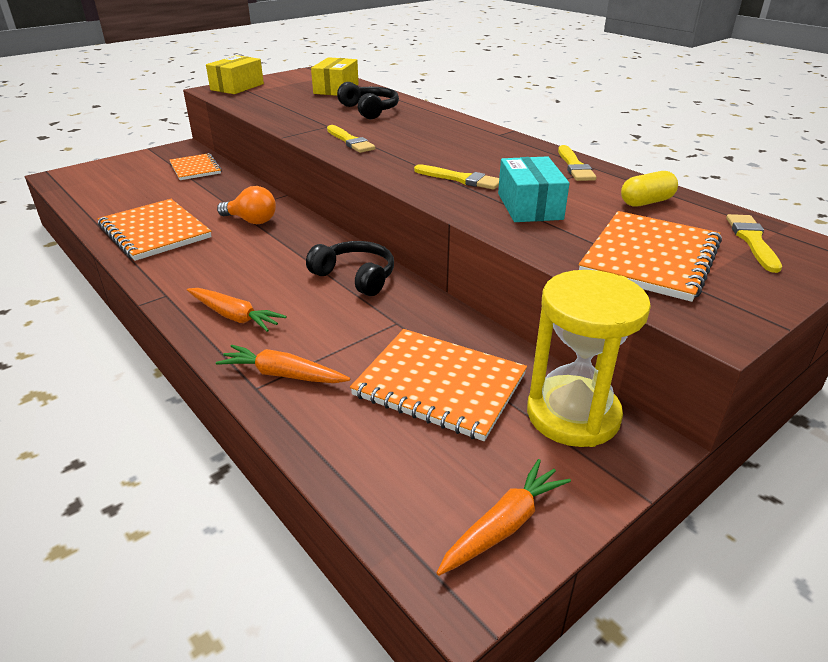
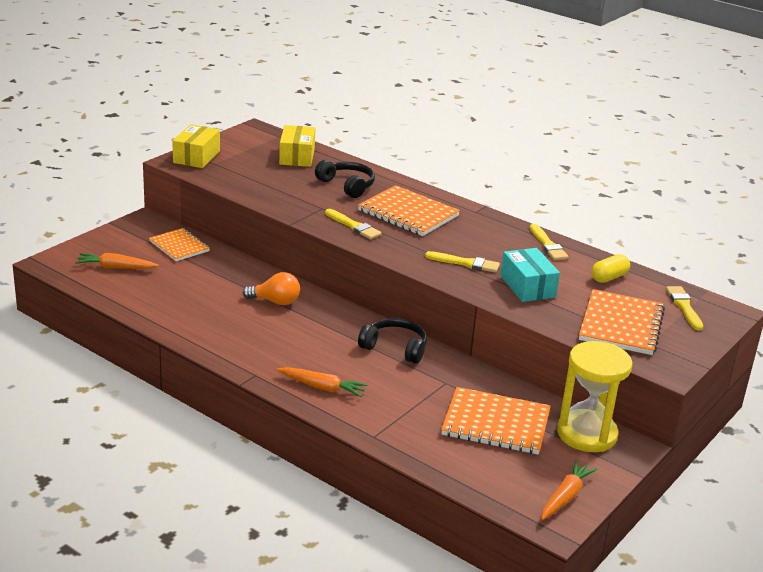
camera: 15 degrees left, 5 degrees down
(155, 232) = (198, 318): orange notebook -> orange notebook (408, 213)
(283, 375) = (386, 426): orange carrot -> orange carrot (116, 267)

